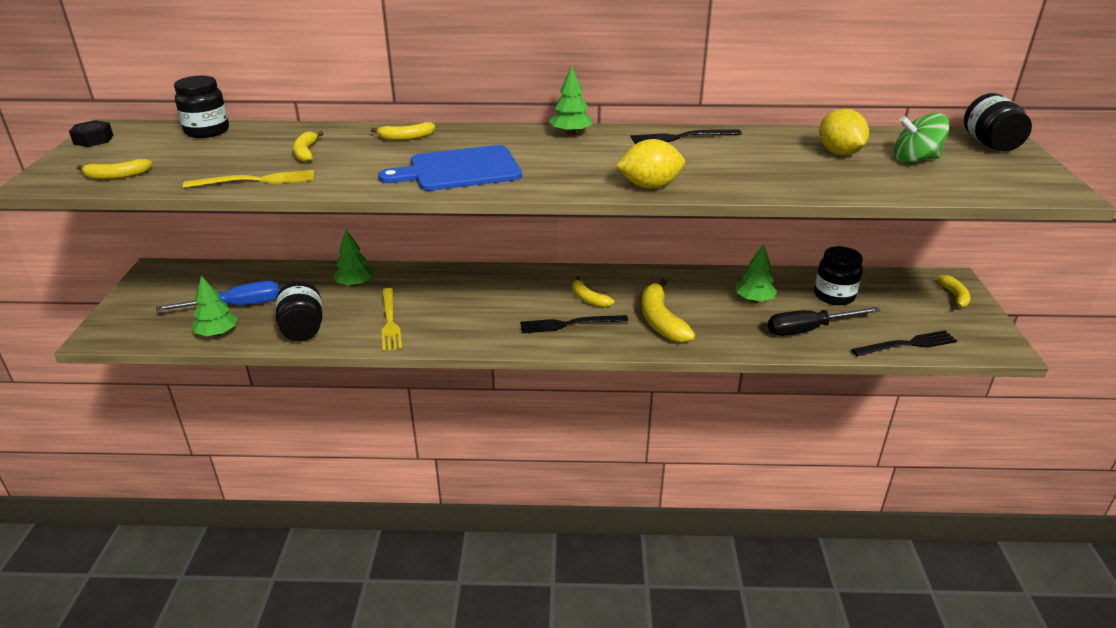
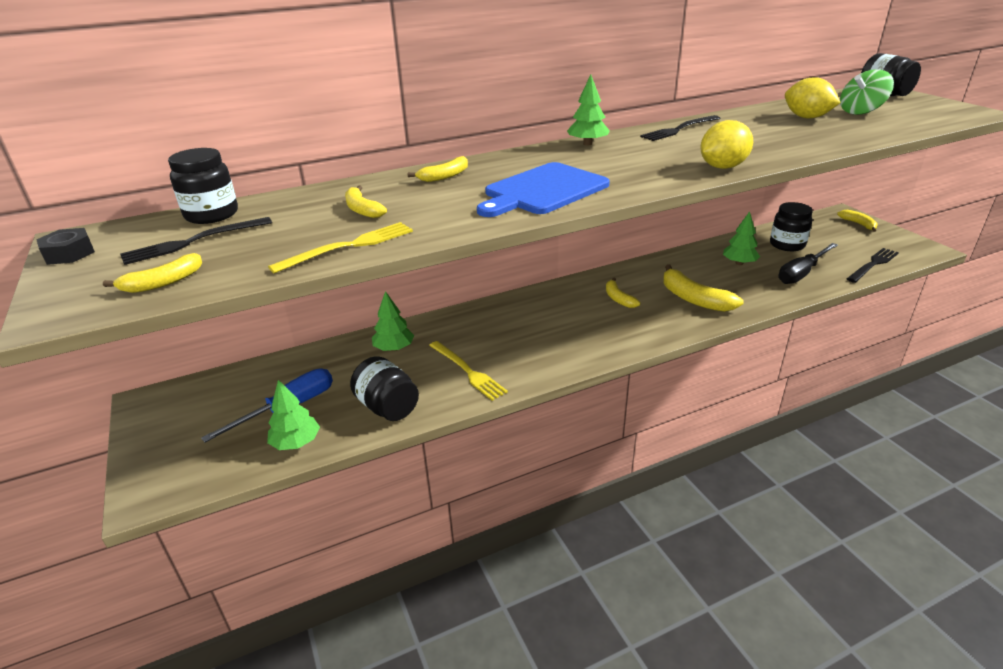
camera: 25 degrees left, 0 degrees up
(569, 324) = (628, 323): black fork -> black fork (193, 242)
(589, 299) = (618, 298): yellow banana -> yellow banana turned 45 degrees clockwise

